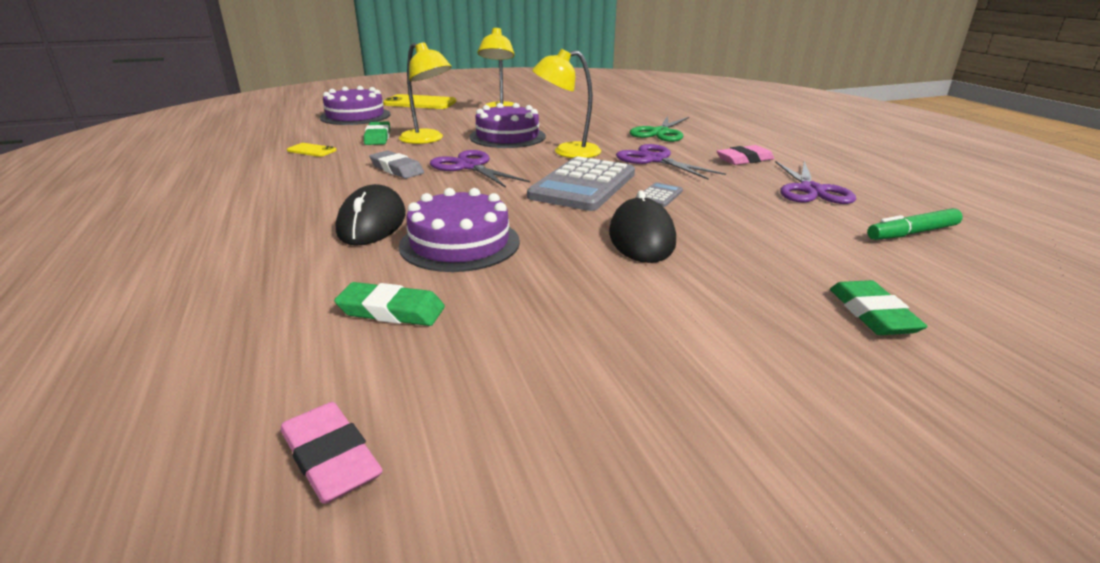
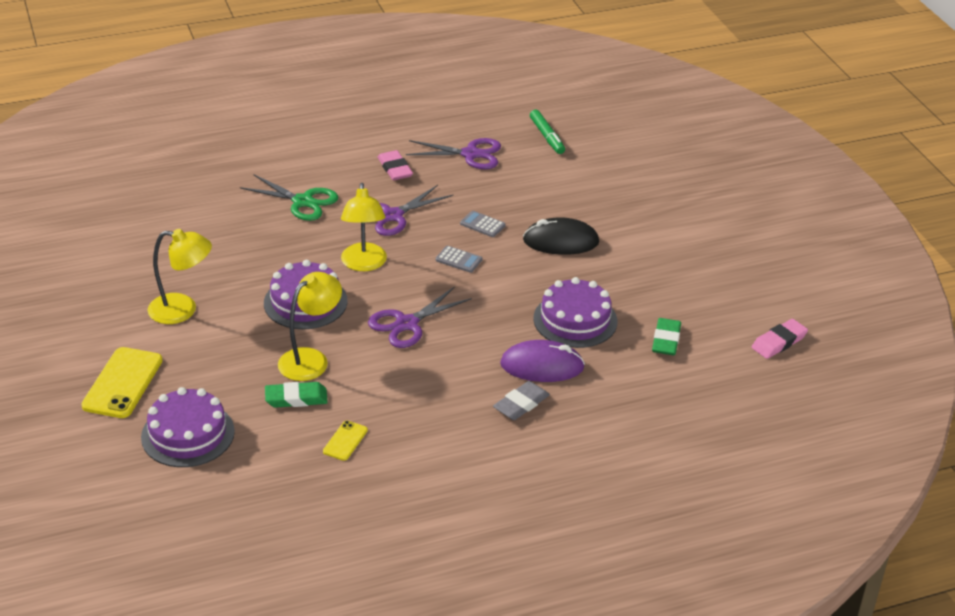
camera: 90 degrees left, 10 degrees up
(372, 223) = (542, 366): black mouse -> purple mouse
(397, 169) = (412, 369): grey eraser -> grey eraser (521, 404)
(583, 185) = (459, 260): grey calculator -> grey calculator, size x0.42
(872, 314) = (647, 180): green eraser -> none

